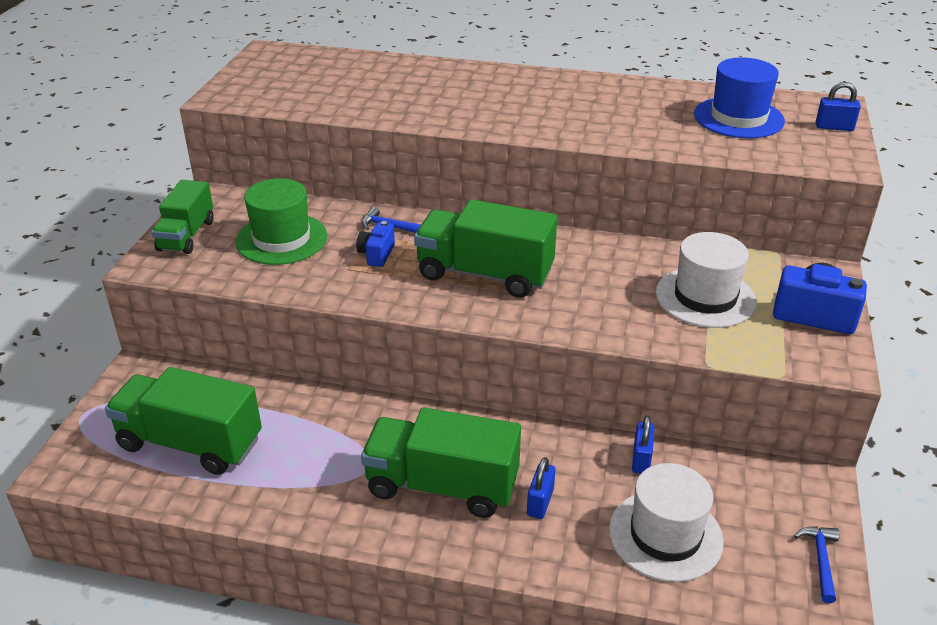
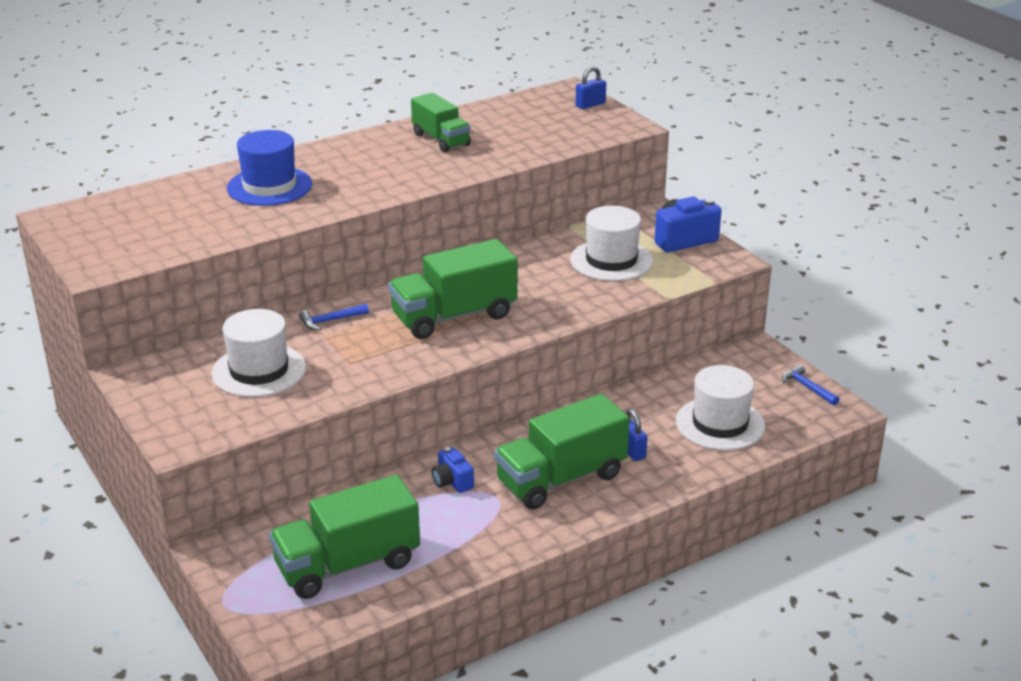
camera: 45 degrees left, 5 degrees down
(186, 235) = (170, 408): green truck -> green truck (441, 140)
(281, 239) = (259, 370): green hat -> white hat
(377, 254) = (354, 343): blue camera -> blue camera (452, 482)
(641, 459) = (652, 394): blue padlock -> none
(738, 118) = (524, 122): blue hat -> blue hat (269, 186)

